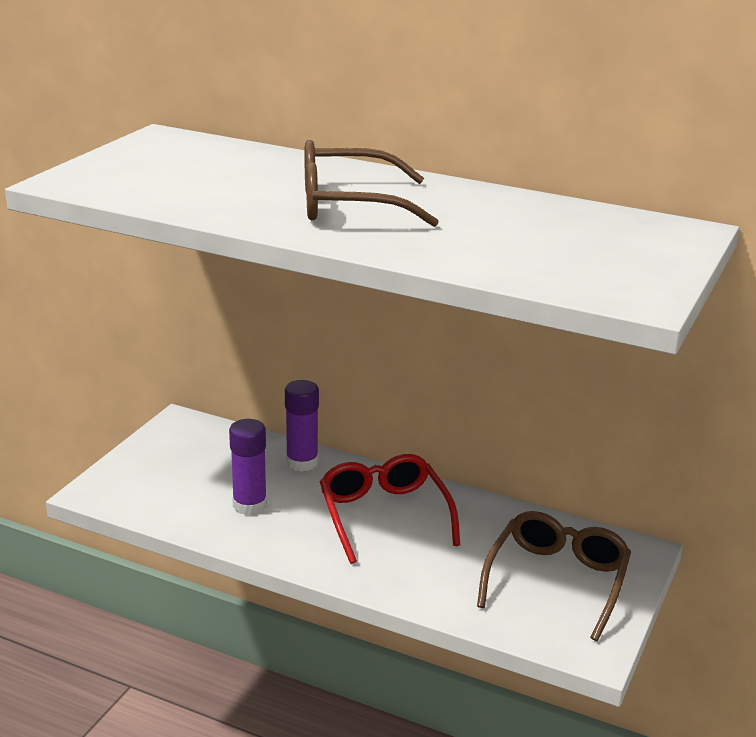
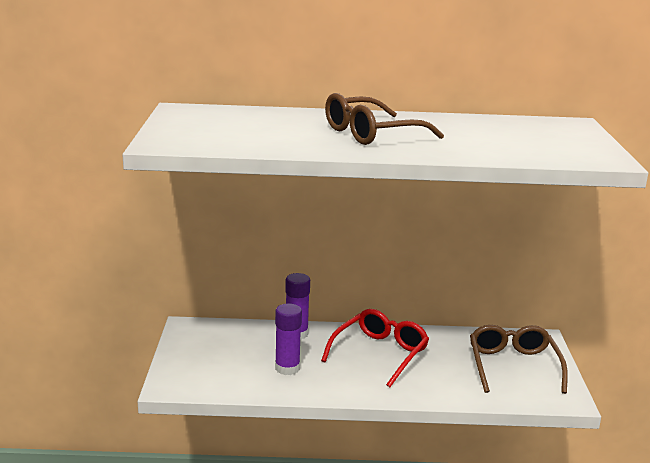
camera: 25 degrees left, 5 degrees down
(384, 516) = (379, 354): red glasses -> red glasses turned 75 degrees clockwise

